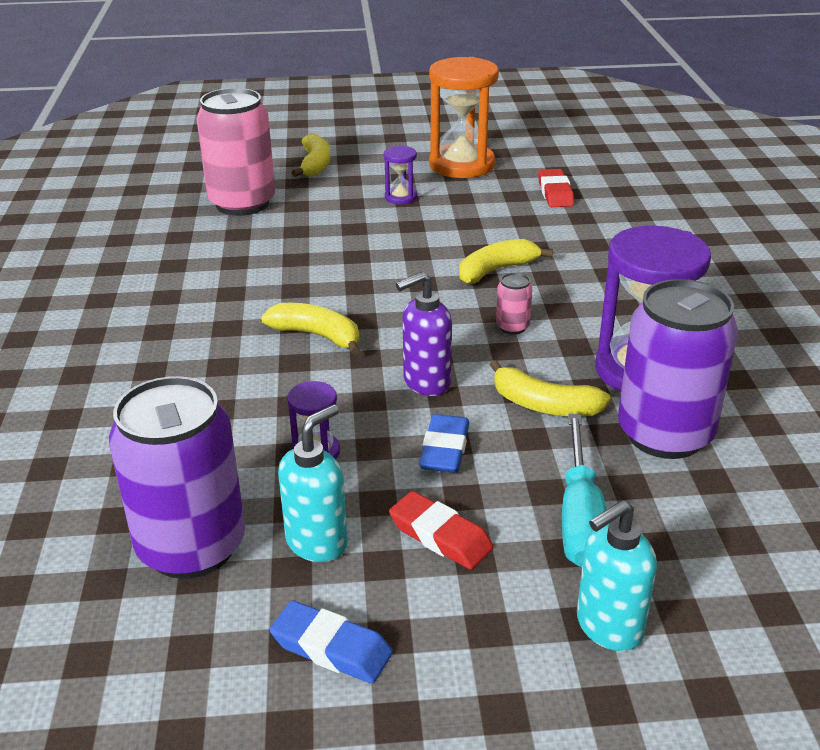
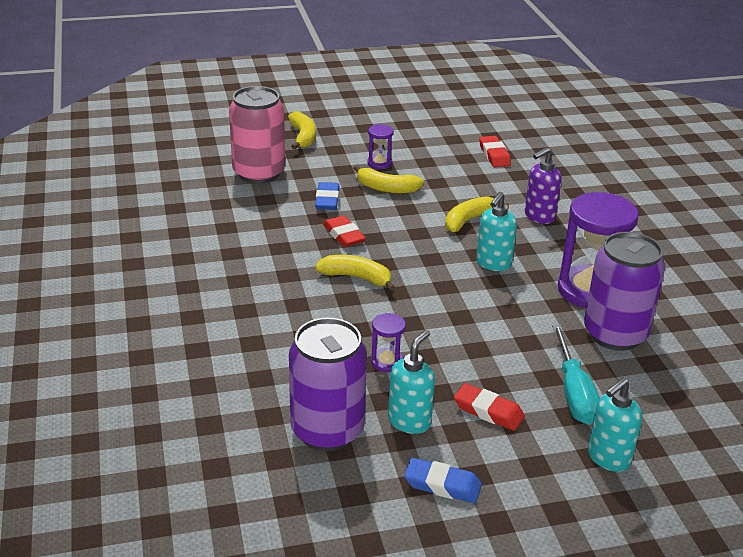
camera: 10 degrees left, 0 degrees up
(320, 281) = (343, 235): none -> red eraser
(426, 382) = (445, 308): purple soap dispenser -> purple soap dispenser (539, 216)
(444, 449) = (473, 354): blue eraser -> blue eraser (327, 200)
(461, 165) = (417, 133): orange hourglass -> none
(512, 327) = (493, 263): pink can -> turquoise soap dispenser
(544, 405) = (531, 319): yellow banana -> yellow banana (386, 188)

